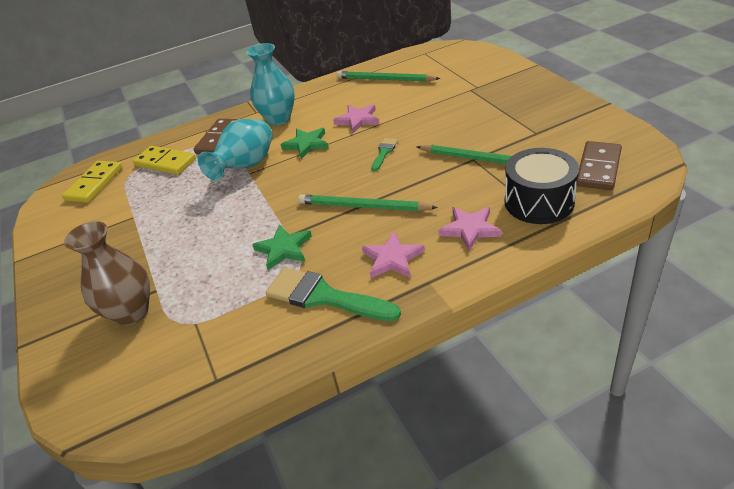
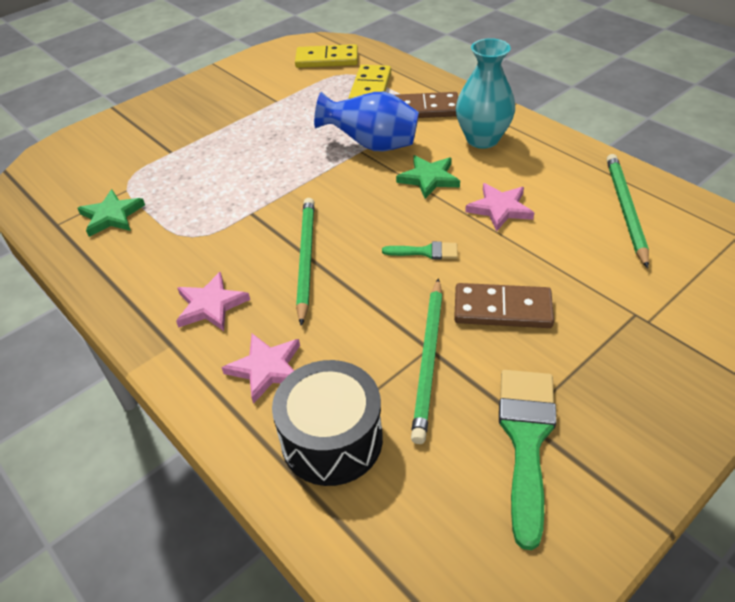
camera: 70 degrees right, 5 degrees up
(131, 312) = (143, 148): brown vase -> none
(246, 167) = (372, 145): turquoise vase -> blue vase
(284, 249) = (228, 216): green star -> green star (111, 216)
(324, 296) = (153, 265): green brush -> green brush (526, 439)
(598, 168) = (433, 516): brown domino -> brown domino (502, 309)

